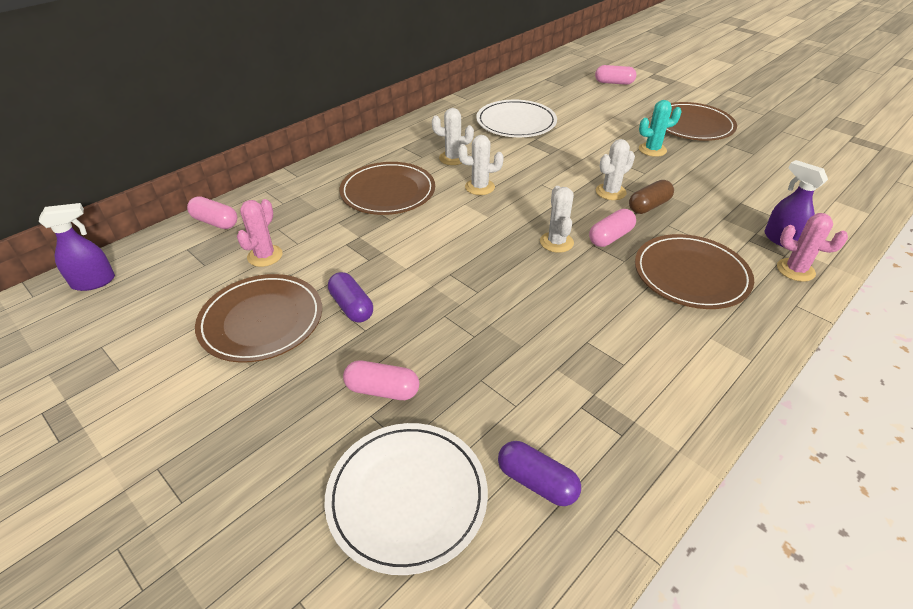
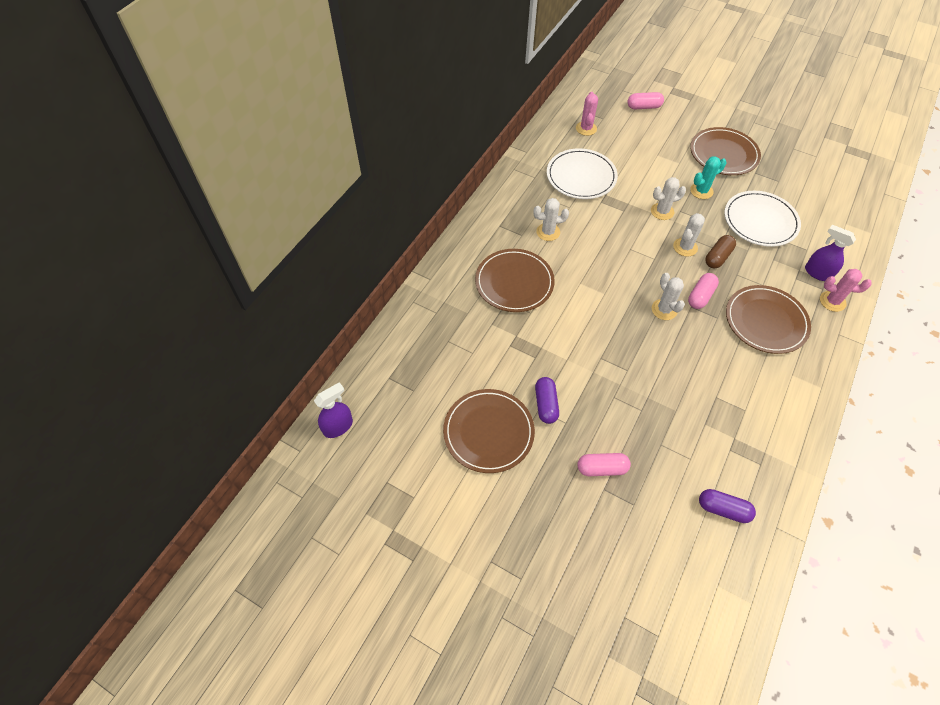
camera: 15 degrees left, 15 degrees up
(215, 222) = (393, 345): pink capsule -> none
(265, 256) = (455, 371): pink cactus -> pink cactus (586, 128)
(351, 306) = (545, 404): purple capsule -> purple capsule turned 45 degrees clockwise
(407, 497) = (653, 539): white plate -> white plate (760, 221)
(479, 187) = (584, 262): white cactus -> white cactus (662, 211)

